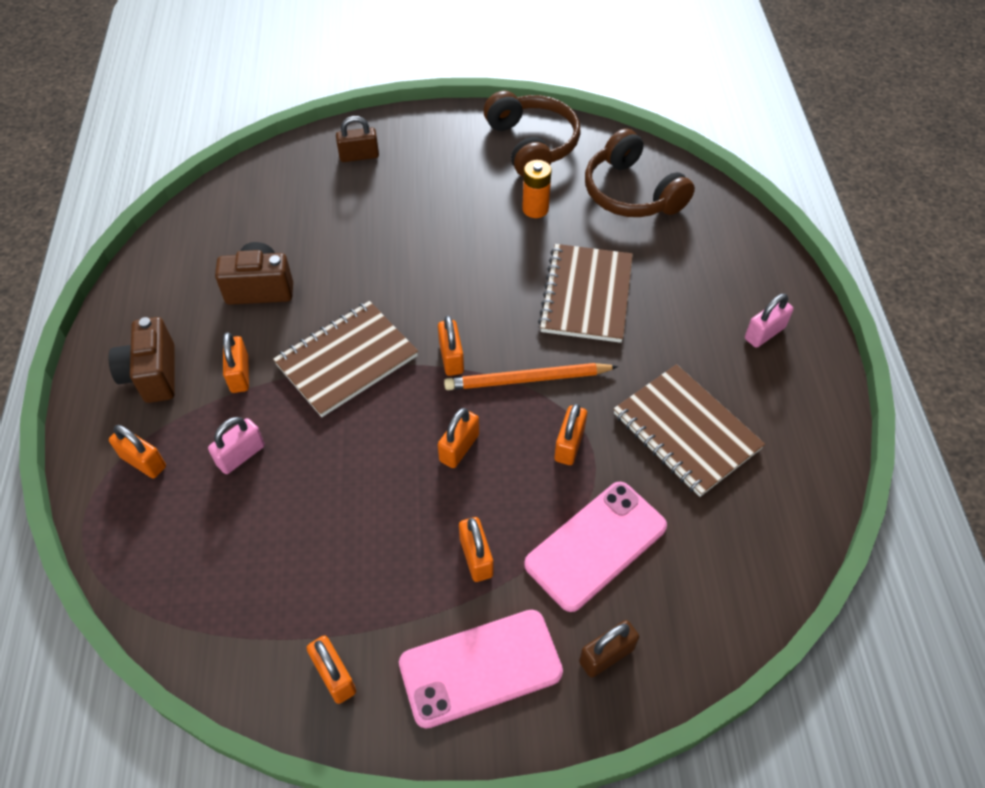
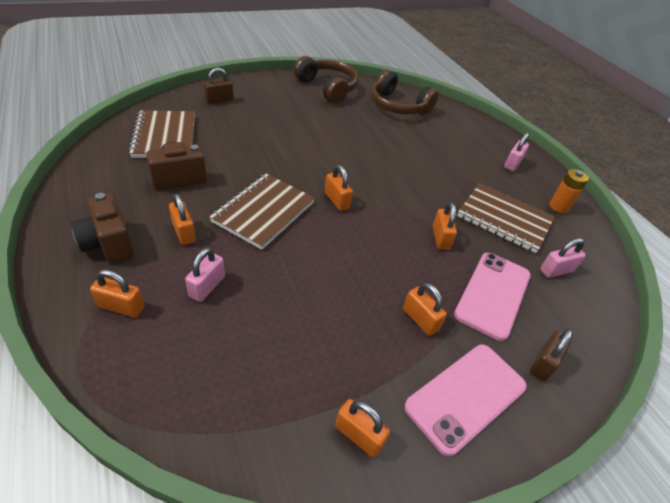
camera: 25 degrees left, 10 degrees down
(459, 448) = (370, 252): orange padlock -> none
(527, 379) = (393, 206): orange pencil -> none
(535, 209) = (347, 118): orange battery -> orange battery (558, 206)
(586, 295) = (402, 157): brown notebook -> brown notebook (164, 136)
(715, 530) = (556, 270): none -> pink padlock

